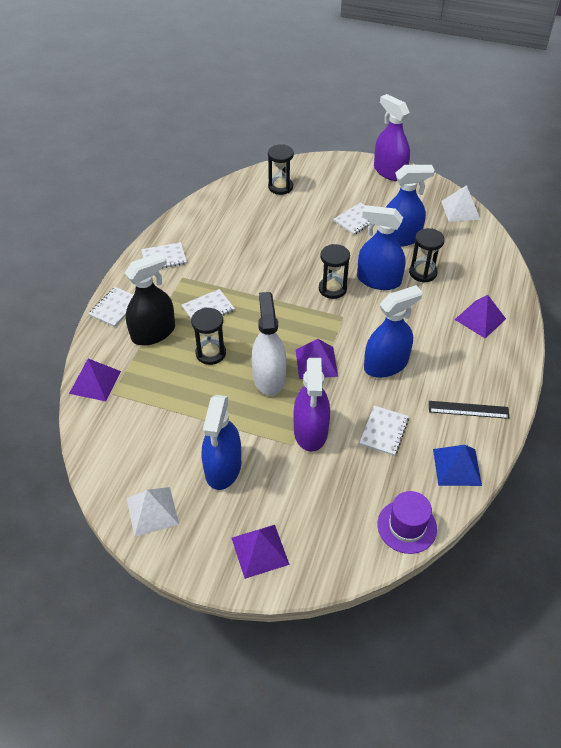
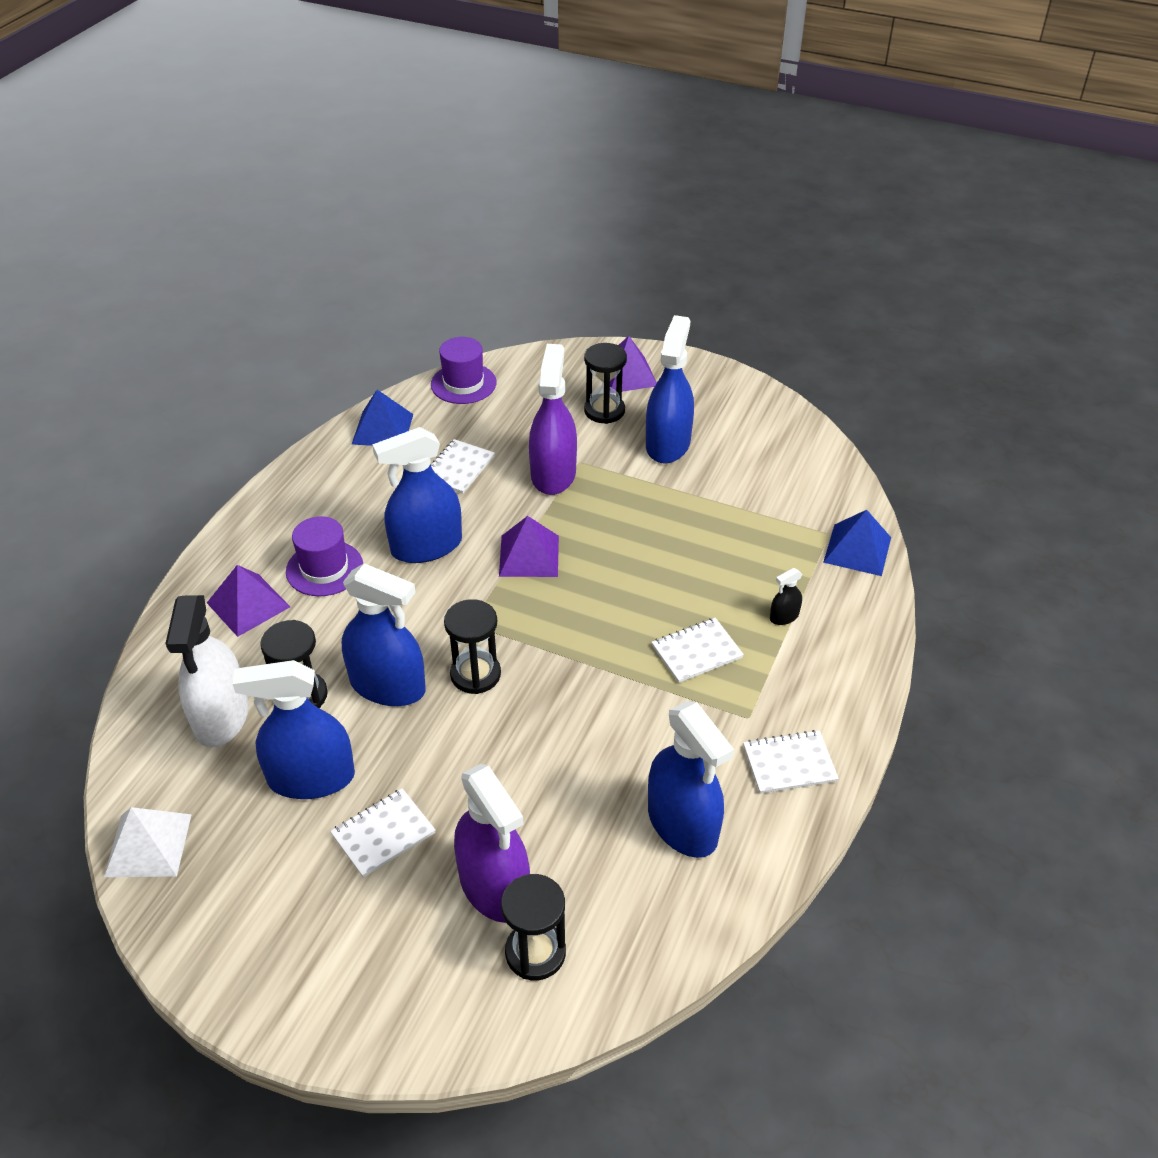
camera: 175 degrees left, 5 degrees down
(95, 382) = (857, 549): purple pyramid -> blue pyramid
(115, 307) = (859, 664): white notebook -> none
(152, 511) = (749, 411): white pyramid -> none
(153, 333) = (784, 616): black spray bottle -> black spray bottle, size x0.43
(210, 353) = (689, 579): black hourglass -> black hourglass (604, 411)
(219, 231) = (682, 824): none -> blue spray bottle
(269, 377) = (602, 540): white spray bottle -> white spray bottle (221, 716)
(389, 171) = (252, 989): purple spray bottle -> purple spray bottle (494, 886)
(445, 345) = (324, 568): none -> purple hat
(468, 409) = (336, 485): black ruler -> none

